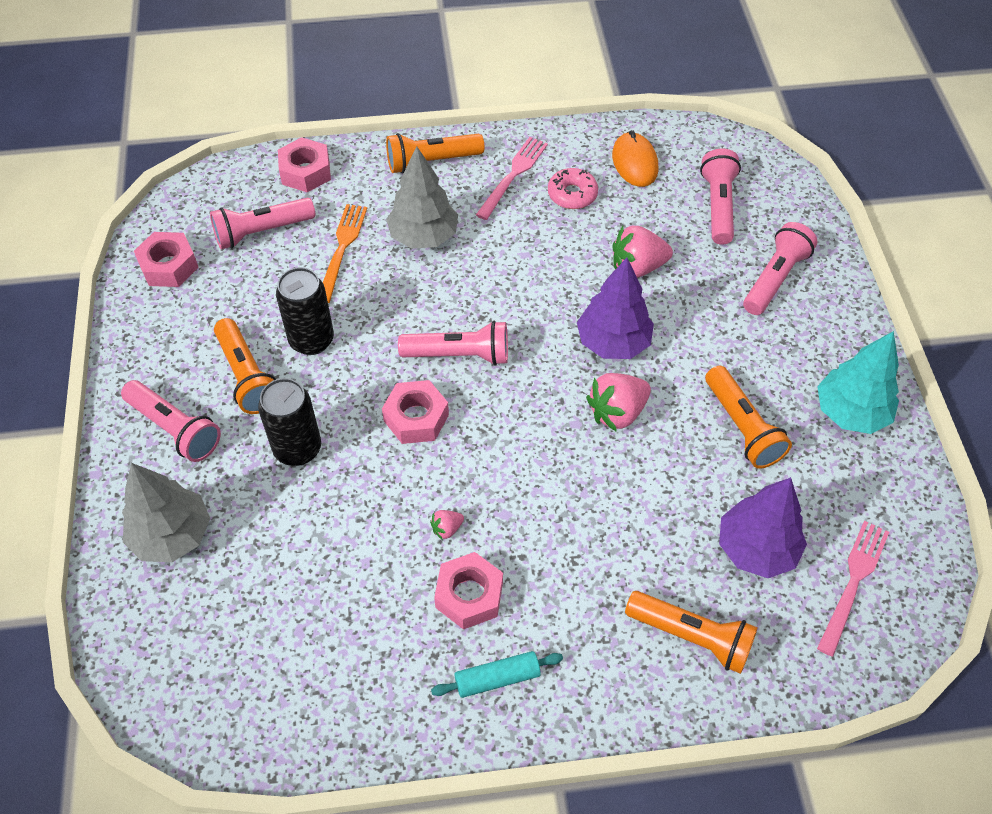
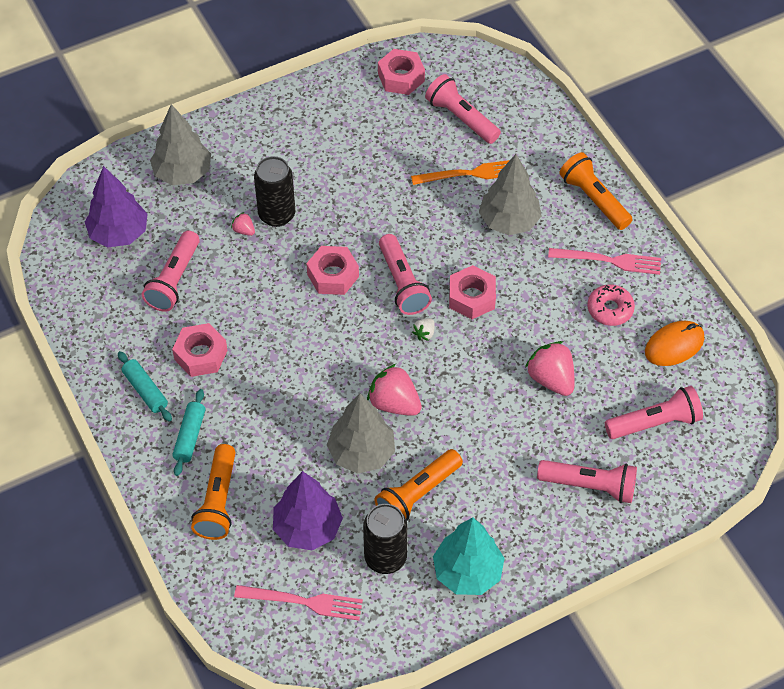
camera: 70 degrees right, 0 degrees up
(175, 429) = (263, 140): pink flashlight -> pink flashlight (174, 280)
(247, 376) = (324, 162): orange flashlight -> none
(305, 172) = (537, 121): pink nut -> pink nut (471, 297)
(311, 340) = (373, 187): black can -> black can (385, 558)
(447, 529) = (247, 325): pink strawberry -> pink strawberry (244, 230)
(536, 356) = (424, 333): none -> white strawberry
(587, 643) = (190, 436): none -> turquoise rolling pin
(613, 342) = (462, 382): purple tree -> purple tree (119, 233)
(672, 464) = (361, 453): none -> grey tree

